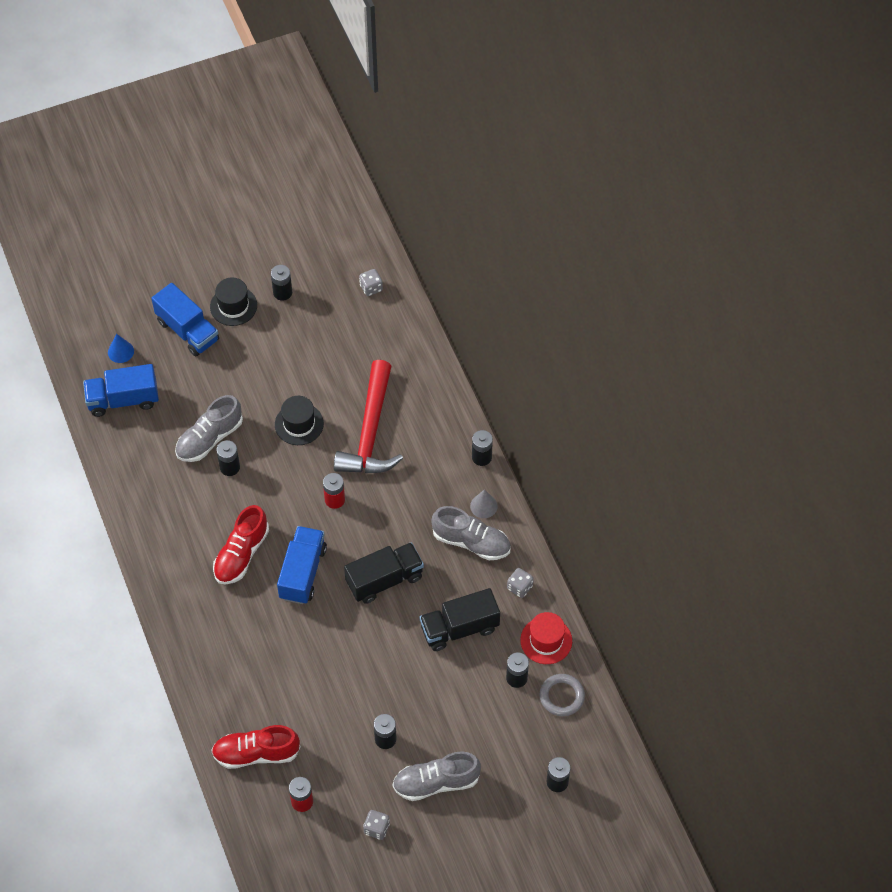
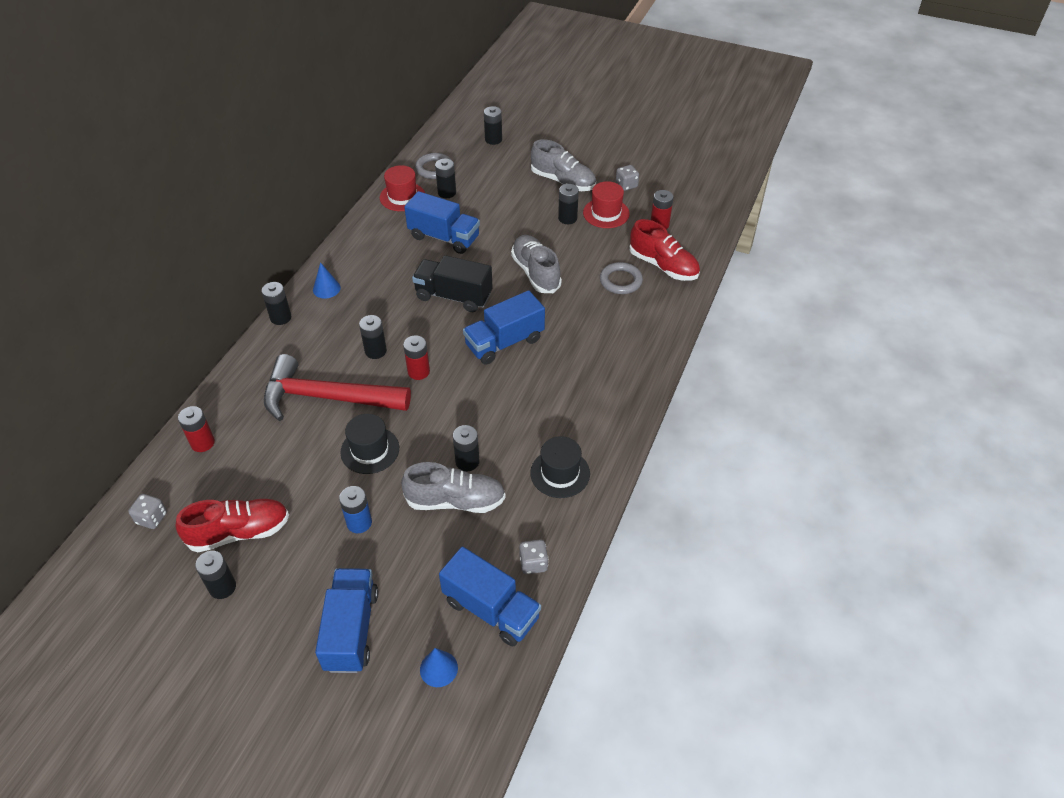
camera: 135 degrees left, 10 degrees down
(233, 306) = (280, 616): black hat -> black hat (560, 473)
(241, 554) = (535, 389): red shoe -> red shoe (239, 532)
(251, 381) = (359, 523): none -> blue battery
(275, 706) = (620, 281): none -> grey ring
(360, 775) = (606, 213): none -> red hat
(370, 432) = (327, 397): red hammer -> red hammer turned 135 degrees counterclockwise
(383, 489) = (375, 351): none -> black battery
(405, 344) = (202, 443): none -> red battery
(459, 628) = (444, 237): black truck -> blue truck
(471, 542) = (366, 275): grey shoe -> grey shoe (536, 273)
(483, 506) = (326, 288): grey cone -> blue cone
(519, 587) = (376, 231): grey dice -> grey dice (533, 563)

